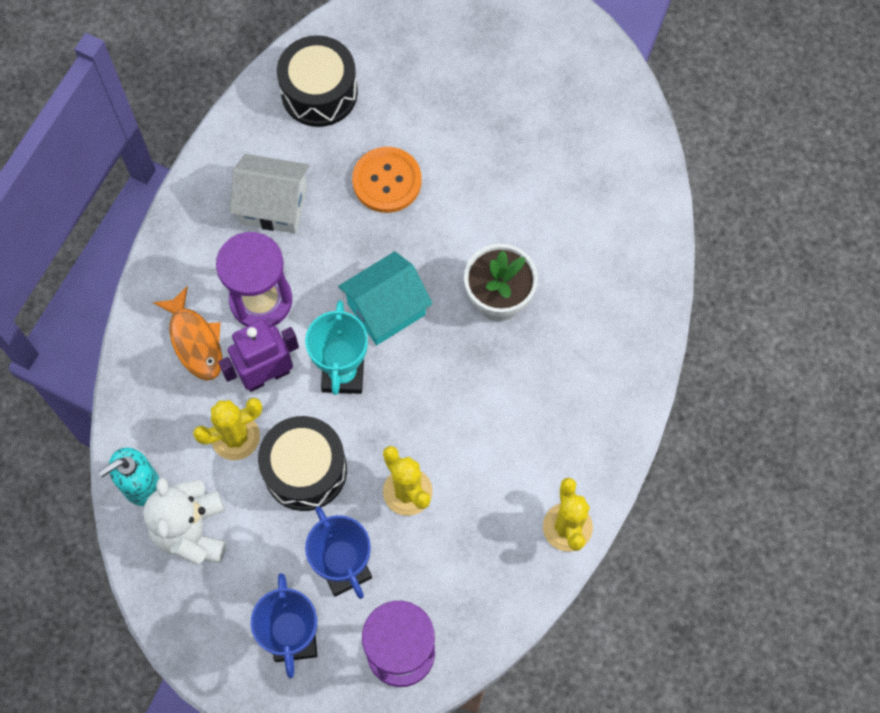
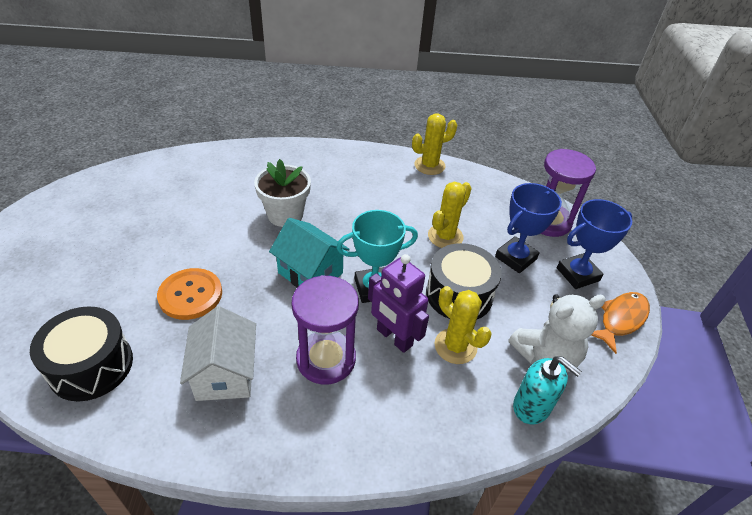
camera: 110 degrees left, 25 degrees down
(195, 341) = (382, 402): orange fish -> orange fish (620, 319)

